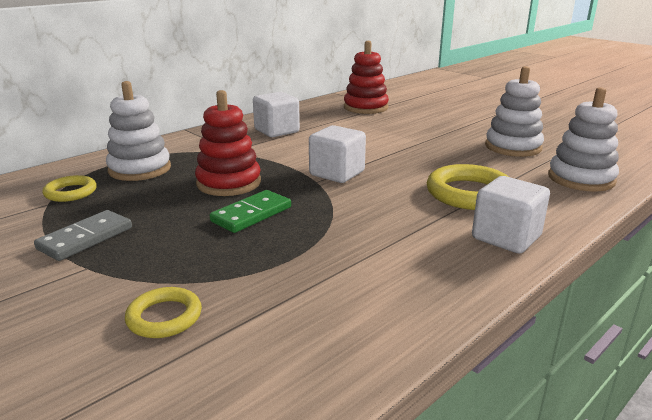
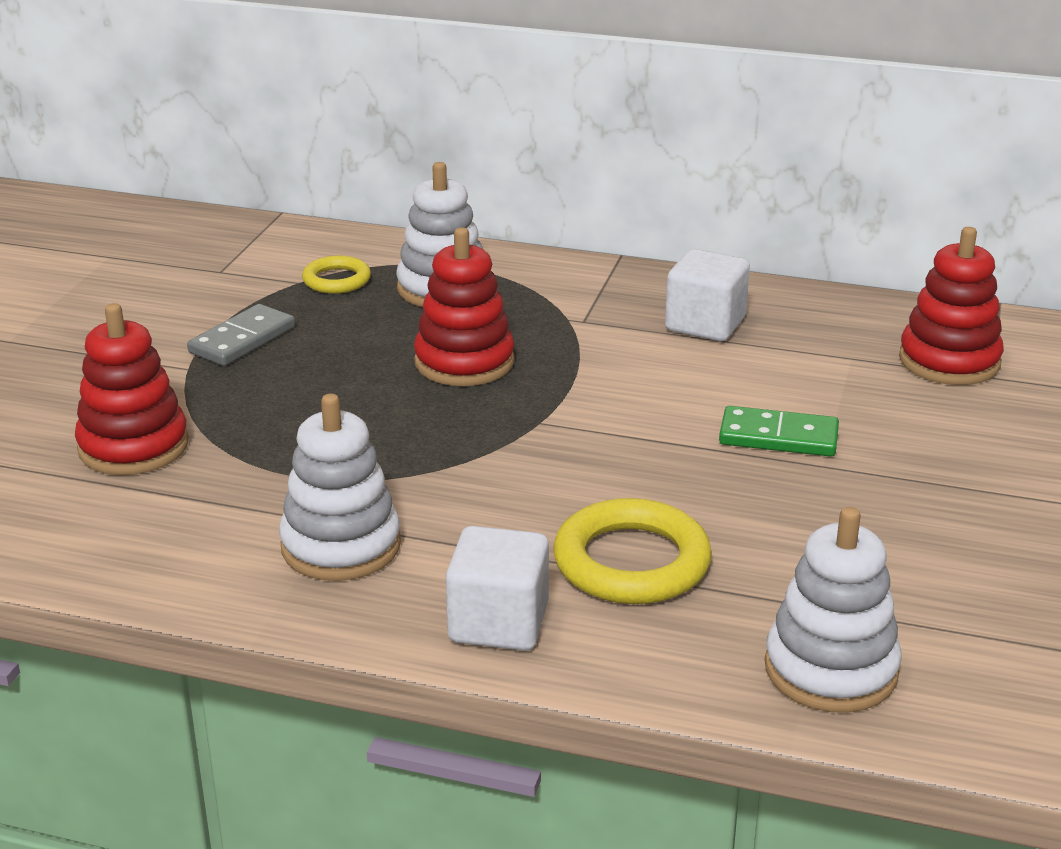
camera: 60 degrees right, 5 degrees up
(85, 238) = (242, 340): grey domino -> grey domino turned 60 degrees counterclockwise
(164, 317) = (133, 446): yellow ring -> red stacking toy
(251, 214) = (388, 411): green domino -> green domino (778, 437)
(337, 173) = (586, 429): white cube -> none
(513, 147) = (922, 568): white stacking toy -> white stacking toy (341, 546)

